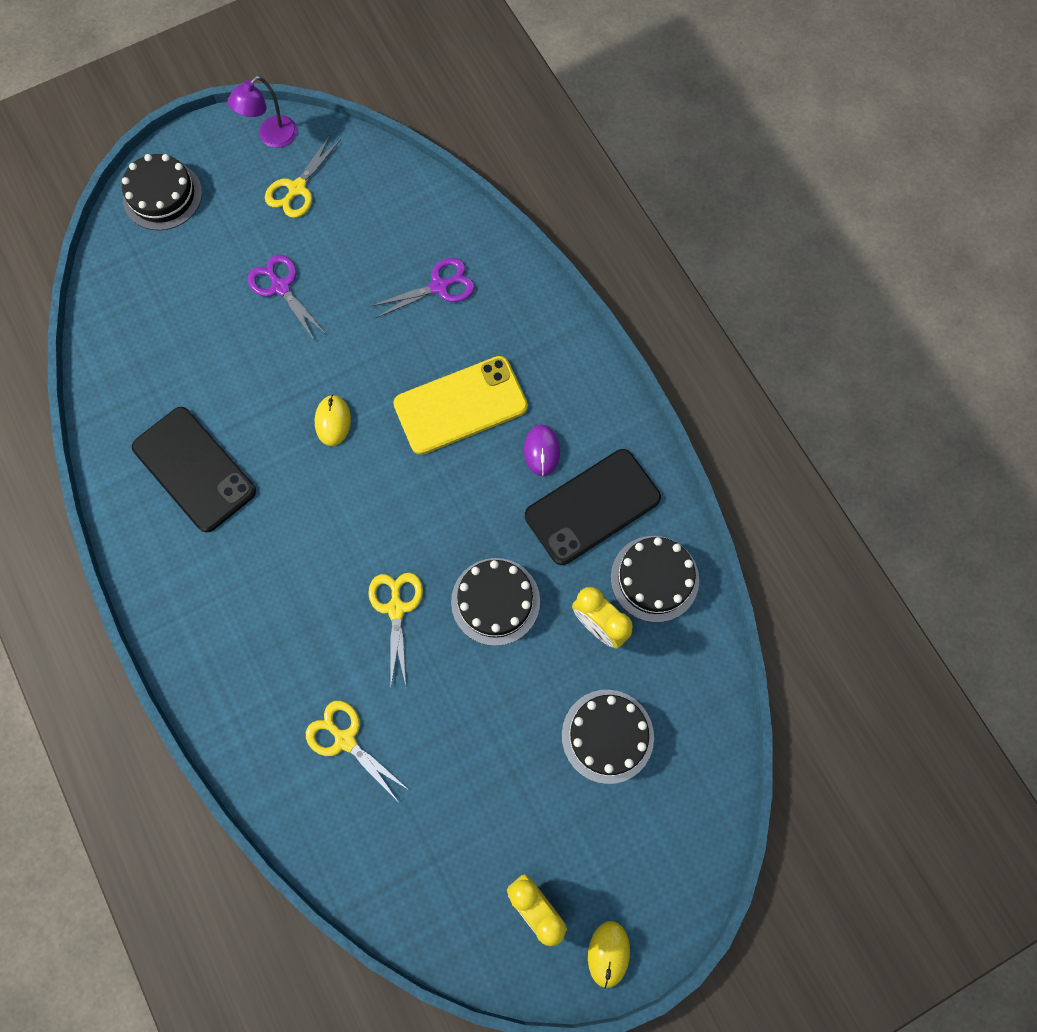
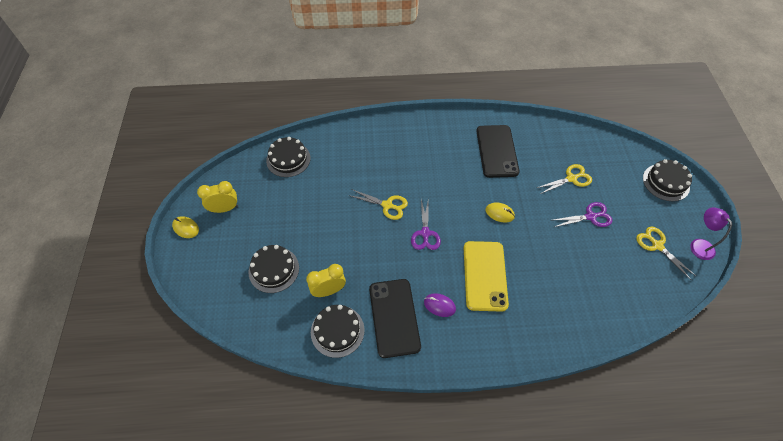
camera: 115 degrees right, 15 degrees down
(194, 469) = (497, 151): black phone -> black phone turned 75 degrees counterclockwise
(345, 740) = (339, 166): yellow scissors -> yellow scissors (571, 178)
(439, 286) = (567, 295): purple scissors -> purple scissors (425, 233)
(495, 601) = (368, 248): black cake -> black cake (288, 159)

